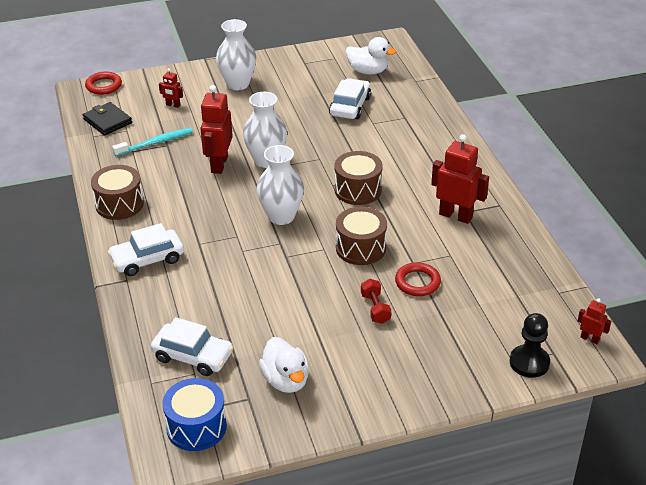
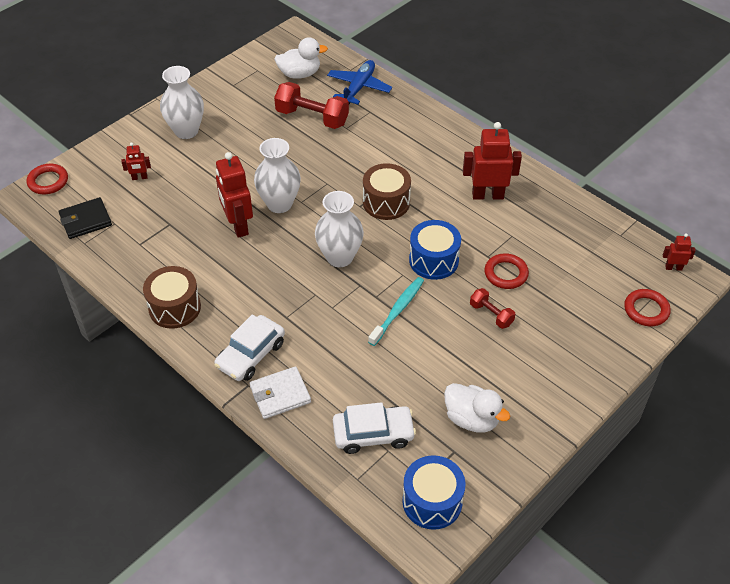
camera: 30 degrees left, 10 degrees up
(107, 121) = (85, 220): black wallet -> black wallet turned 45 degrees counterclockwise
(145, 297) = (280, 395): none -> white wallet
(155, 143) = (156, 226): turquoise toothbrush -> turquoise toothbrush (397, 310)
(350, 106) = (312, 117): white car -> red dumbbell
(360, 248) = (433, 260): brown drum -> blue drum
(411, 96) = (359, 87): none -> blue plane
(529, 362) = (646, 310): black pawn -> red ring

